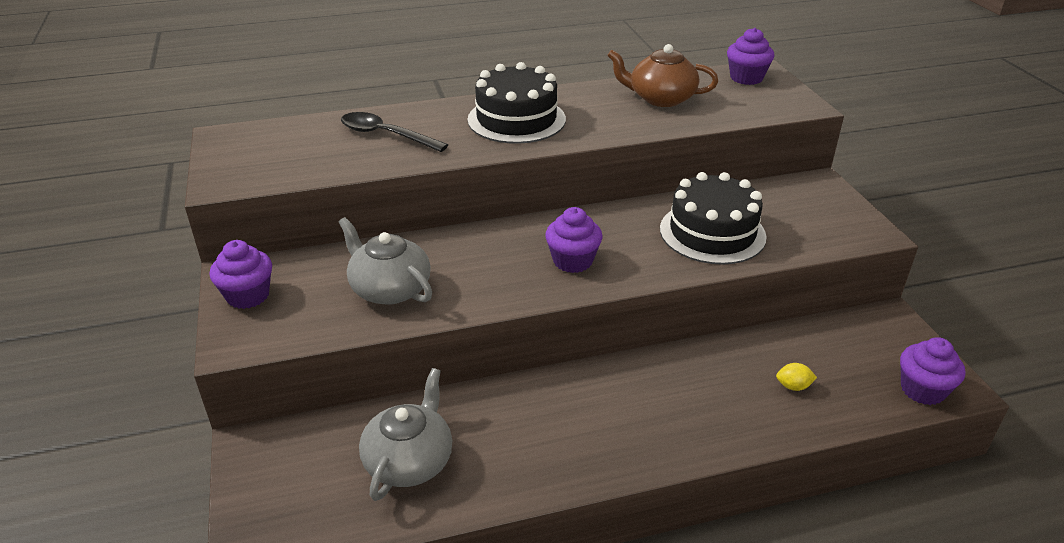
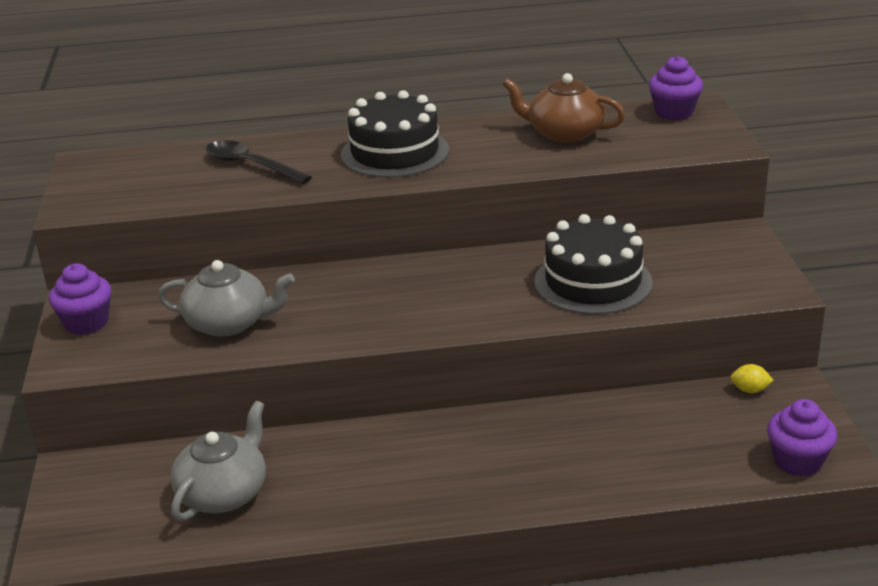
camera: 10 degrees right, 5 degrees down
(389, 289) = (229, 323): grey teapot -> grey teapot turned 135 degrees clockwise
(572, 261) = (428, 304): purple cupcake -> none
(793, 386) = (652, 449): yellow lemon -> yellow lemon (750, 390)

